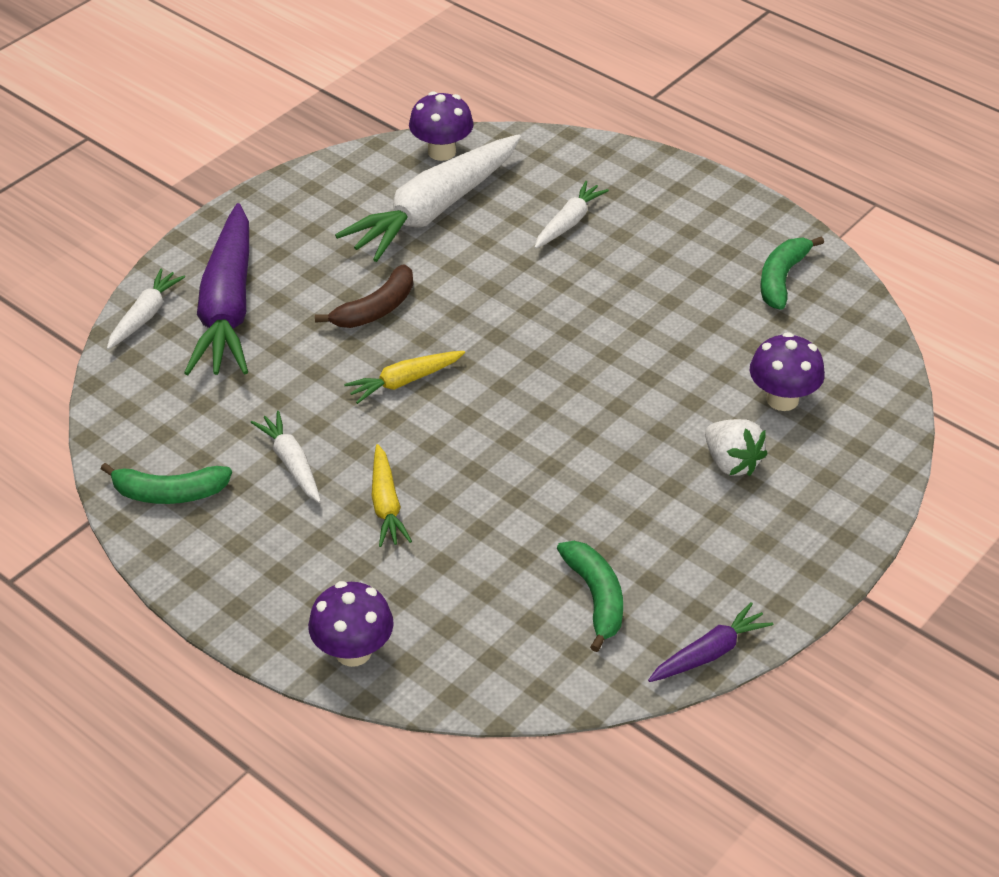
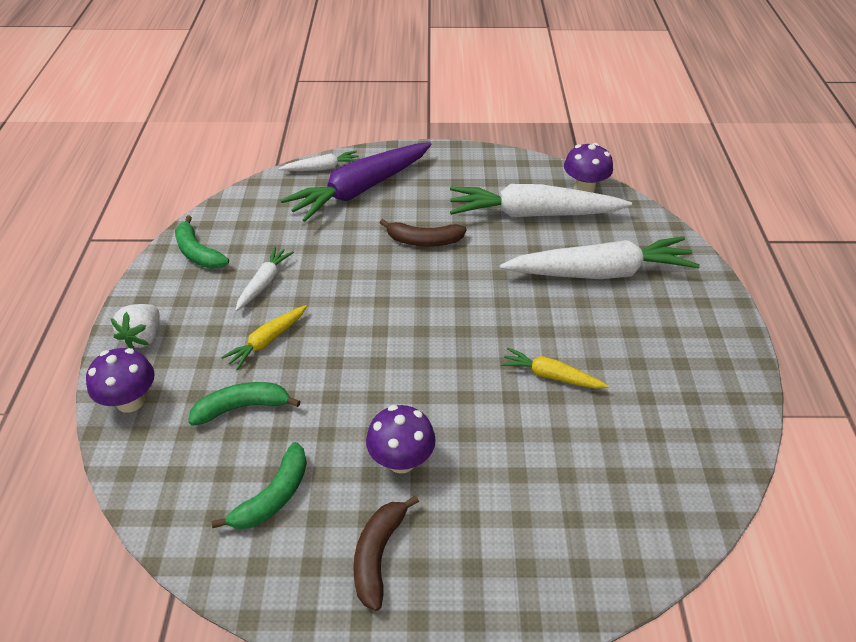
camera: 50 degrees right, 0 degrees up
(404, 381) = (378, 287): yellow carrot -> yellow carrot (550, 376)
(569, 222) = (600, 272): white carrot -> white carrot, size x2.07
(709, 653) = (273, 602): purple carrot -> none
(729, 560) = (378, 555): none -> brown banana
(731, 462) = (478, 494): white strawberry -> white strawberry (144, 337)
(782, 279) = (694, 408): green banana -> green banana (242, 407)
(782, 399) = (575, 485): purple mushroom -> purple mushroom (401, 460)

